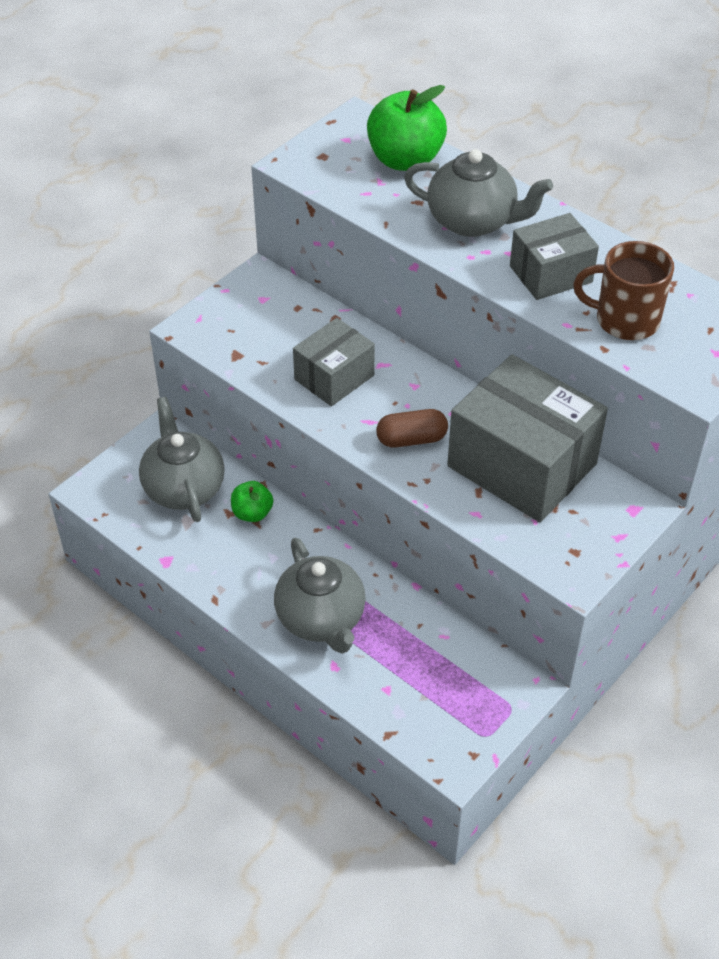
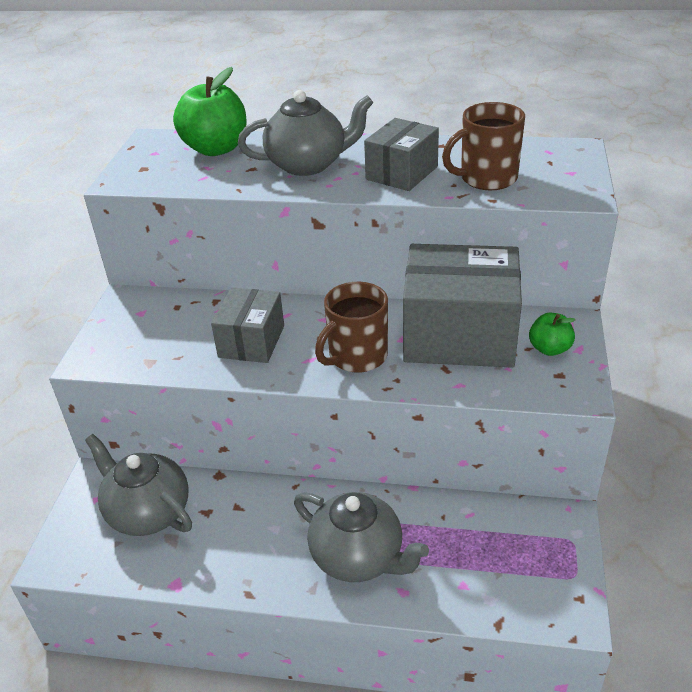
camera: 30 degrees left, 10 degrees down
(252, 513) = (228, 501): green apple -> green apple (549, 349)
(411, 439) = (357, 356): brown capsule -> brown mug

